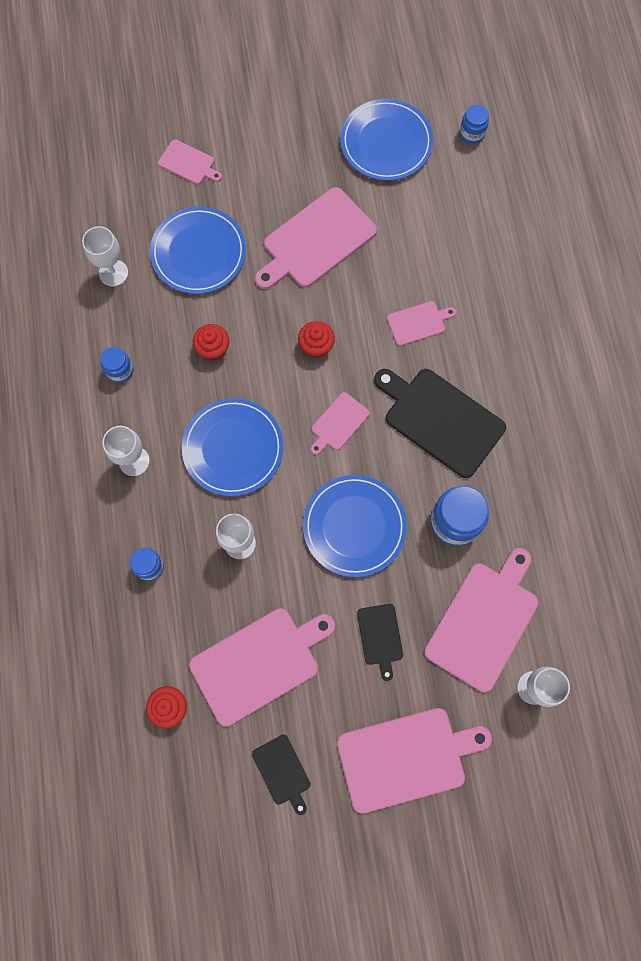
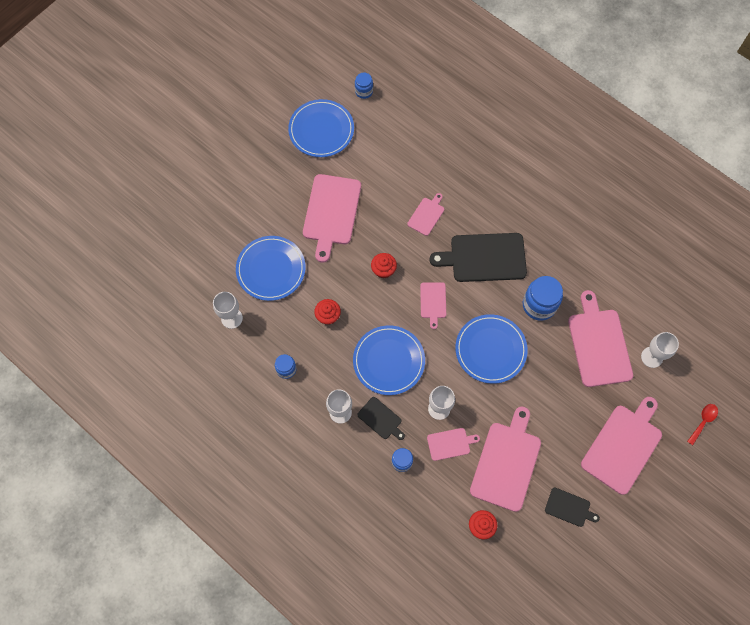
camera: 40 degrees left, 5 degrees down
(188, 163) = (218, 223): pink cutting board -> pink cutting board (450, 443)
(380, 637) = (555, 396): black cutting board -> black cutting board (381, 419)
(527, 811) = (703, 421): none -> red spoon

